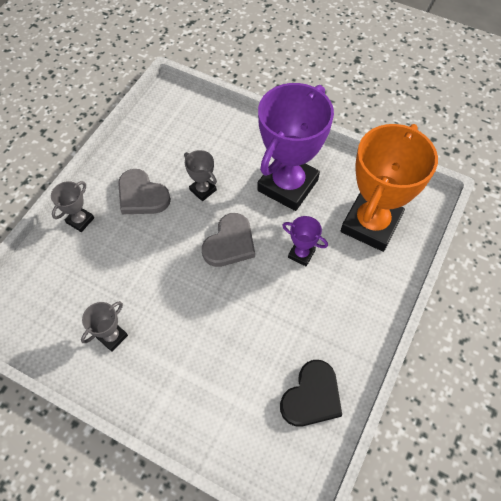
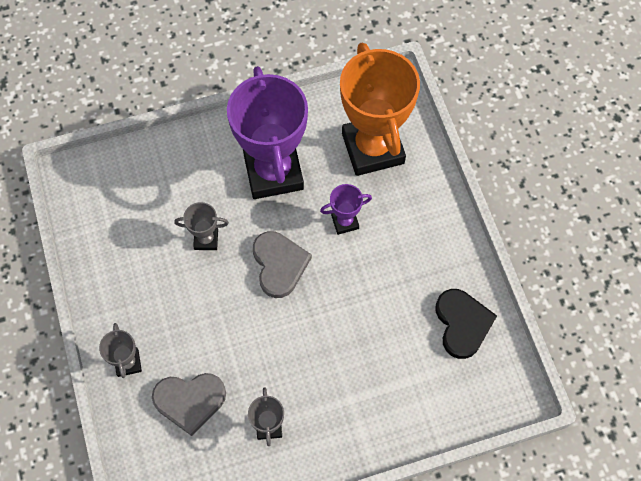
camera: 45 degrees left, 5 degrees up
(142, 195) = (158, 292): grey heart -> grey heart (190, 401)

